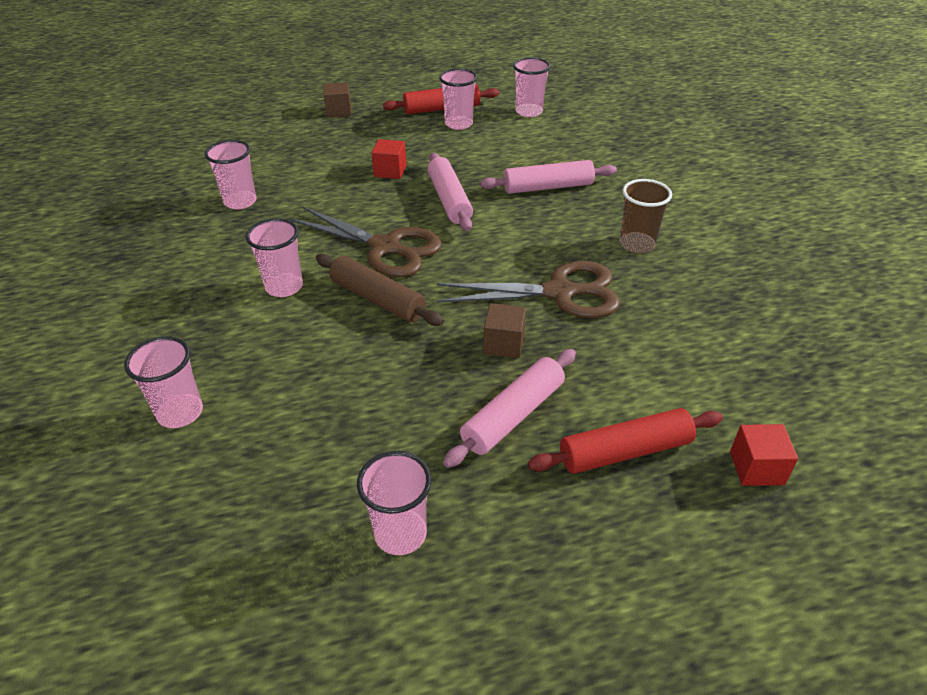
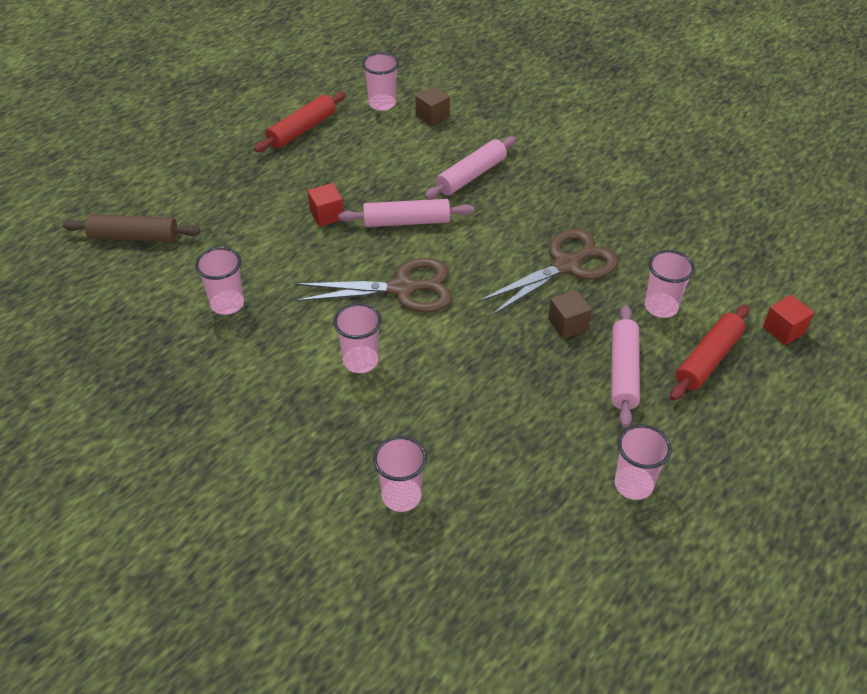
camera: 35 degrees left, 5 degrees up
(339, 111) = (207, 170): brown cube -> brown cube (432, 116)
(378, 299) = (445, 335): brown rolling pin -> brown rolling pin (134, 236)
(449, 200) = (406, 221): pink rolling pin -> pink rolling pin turned 45 degrees counterclockwise
(458, 124) = (334, 141): pink cup -> pink cup (661, 307)
(637, 244) = (581, 200): brown cup -> none

